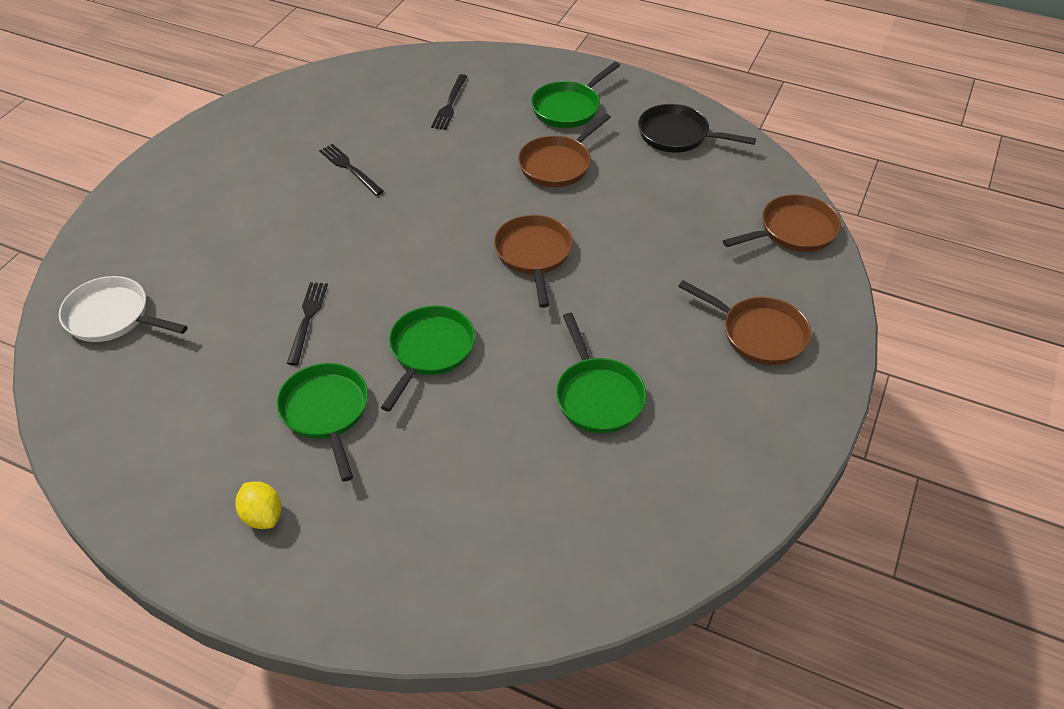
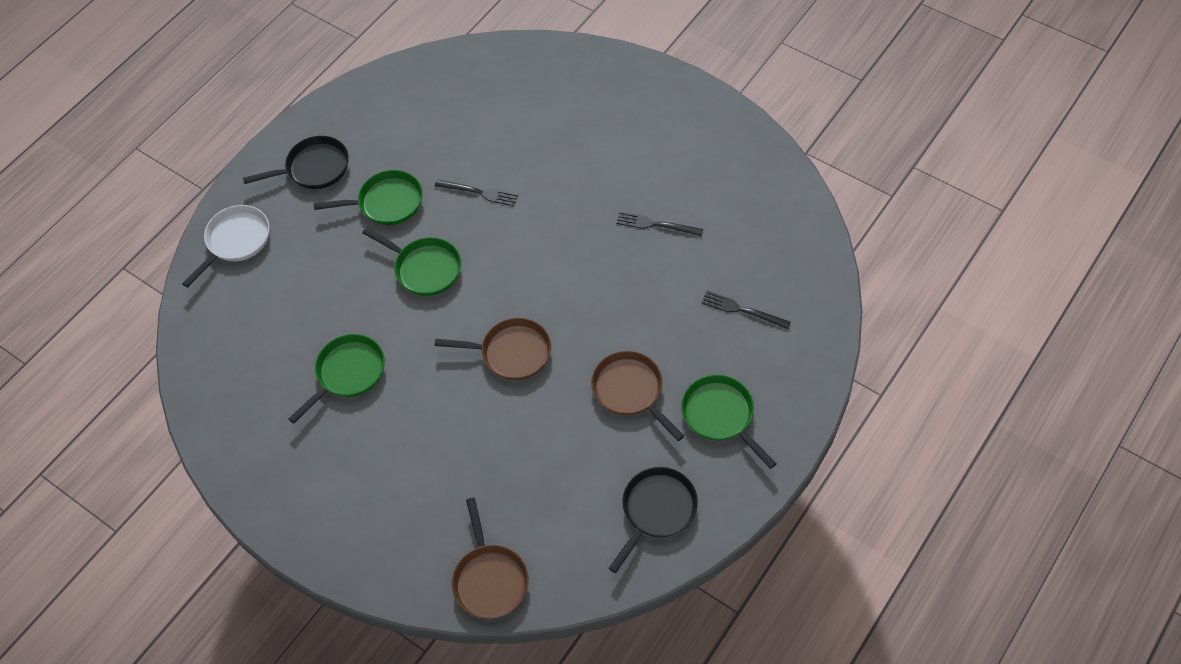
camera: 105 degrees right, 10 degrees up
(113, 317) = (514, 78): white pan -> white pan (236, 241)
(263, 516) = (313, 168): yellow lemon -> black pan
(350, 168) = (656, 225): black fork -> black fork turned 135 degrees counterclockwise
(597, 395) = (347, 373): green pan -> green pan turned 135 degrees clockwise
(758, 333) = (374, 508): brown pan -> none

